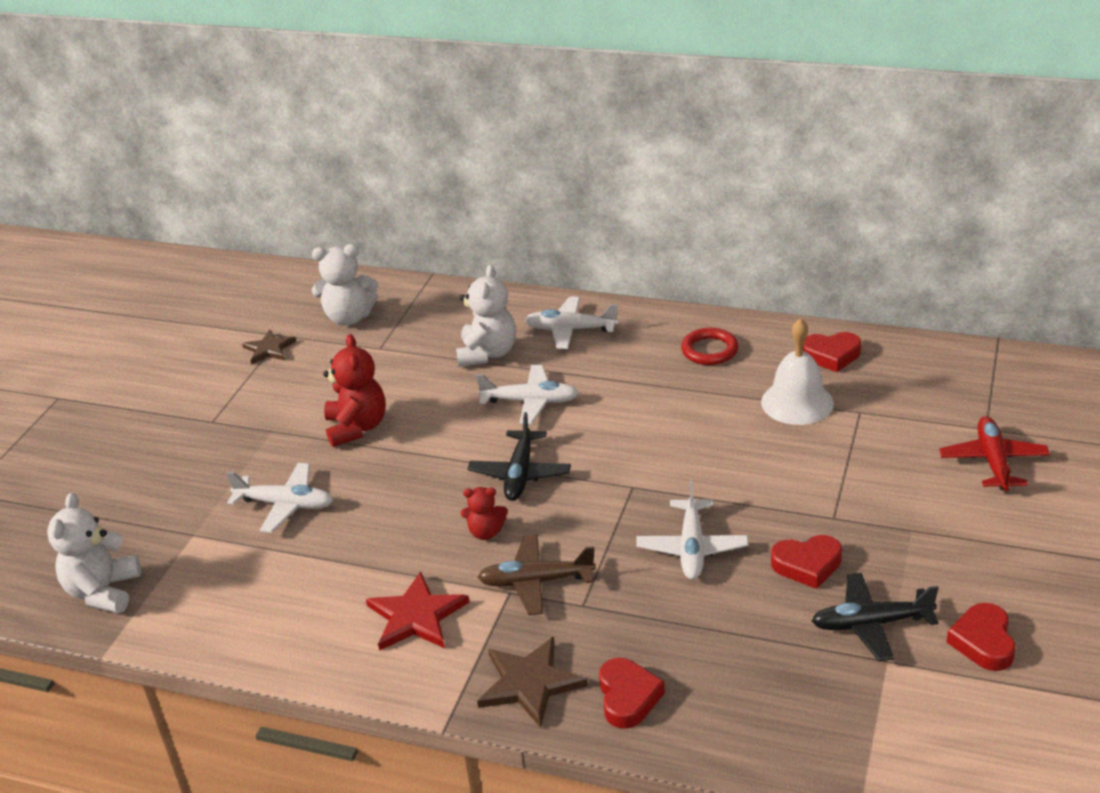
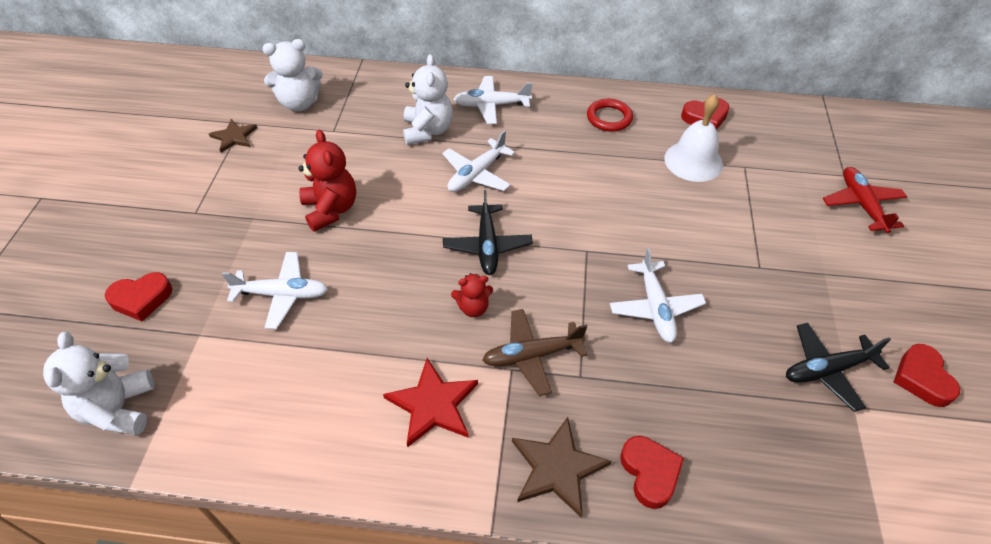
camera: 15 degrees left, 15 degrees up
(530, 402) = (477, 174): white plane -> white plane turned 135 degrees clockwise
(807, 565) = (755, 316): red heart -> red heart (141, 299)

